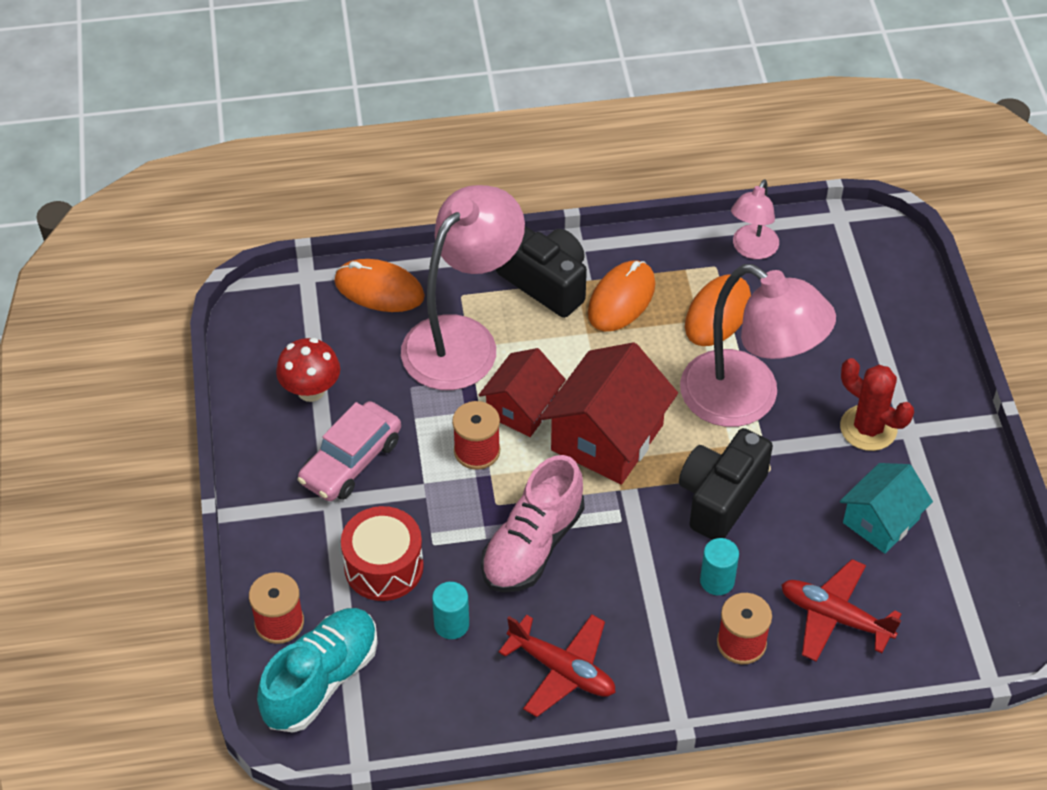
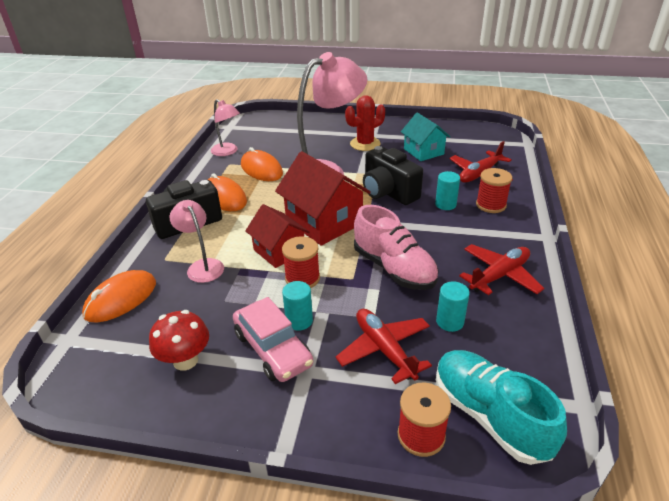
camera: 70 degrees left, 15 degrees down
(383, 566) = (384, 350): red drum -> red plane
(402, 471) = (299, 321): none -> turquoise cylinder
(462, 339) = (202, 266): pink lamp -> pink lamp, size x0.51

